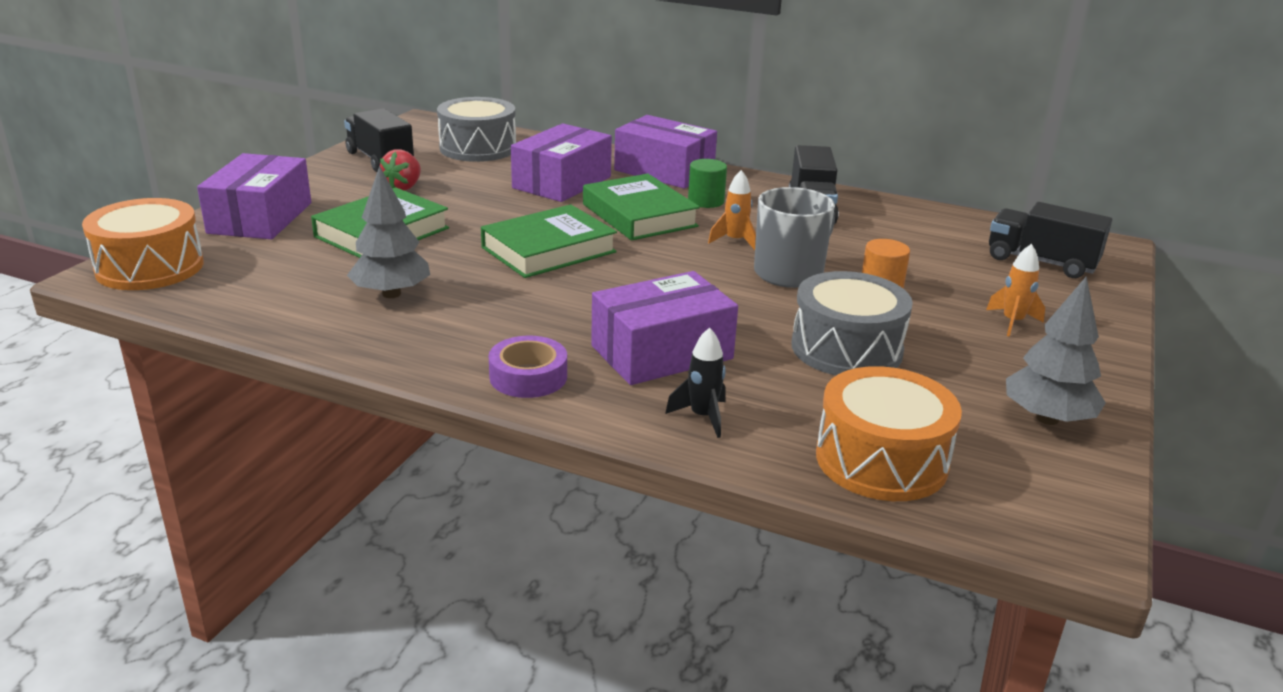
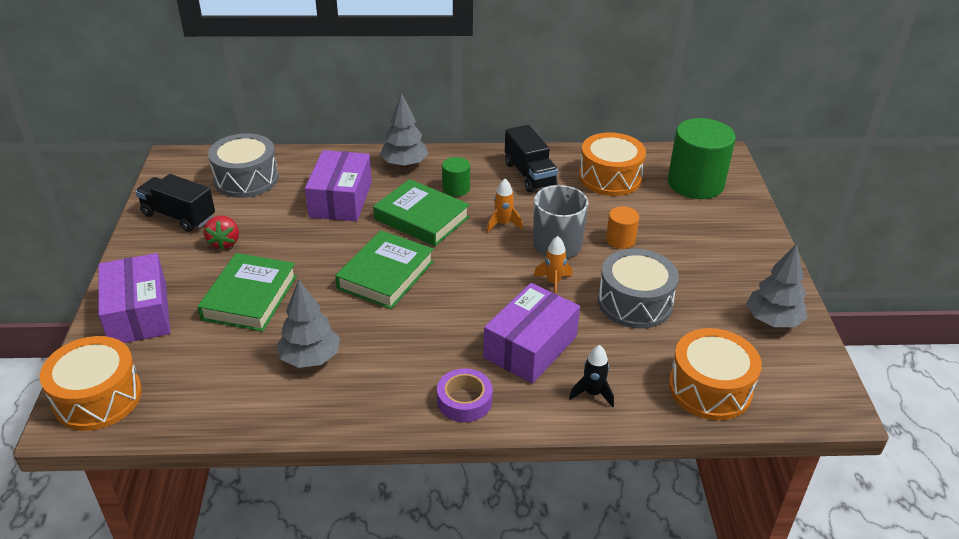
camera: 25 degrees left, 10 degrees up
(664, 171) = (404, 164): purple box -> grey tree
(919, 232) = (610, 177): none -> orange drum
(1012, 322) = (710, 245): orange rocket -> orange rocket (553, 283)
(1041, 262) = (695, 183): black truck -> green cylinder

